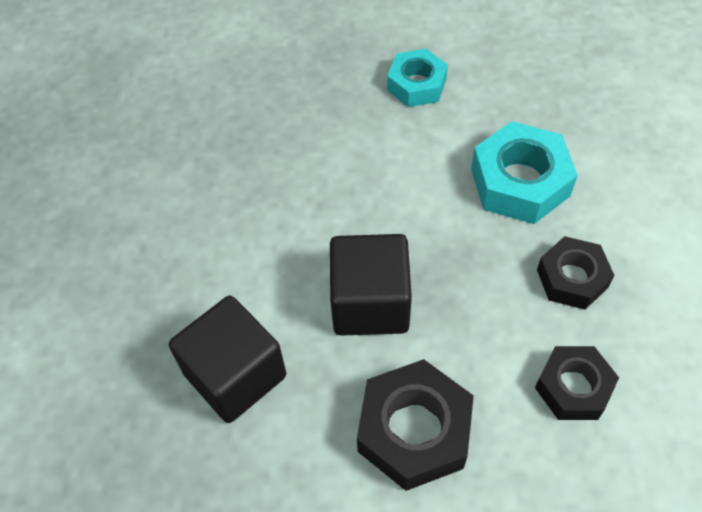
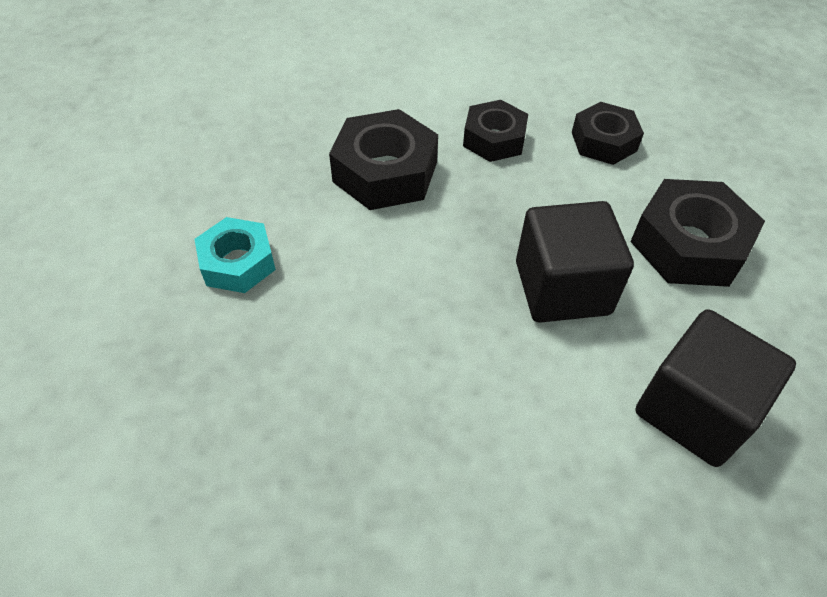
camera: 100 degrees left, 5 degrees down
(520, 182) = (385, 172): turquoise nut -> black nut

